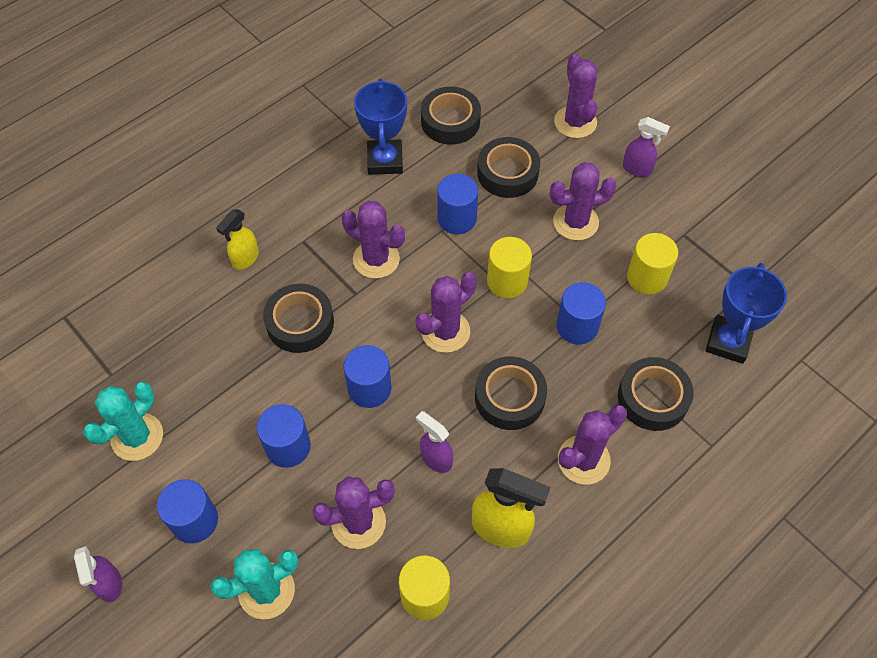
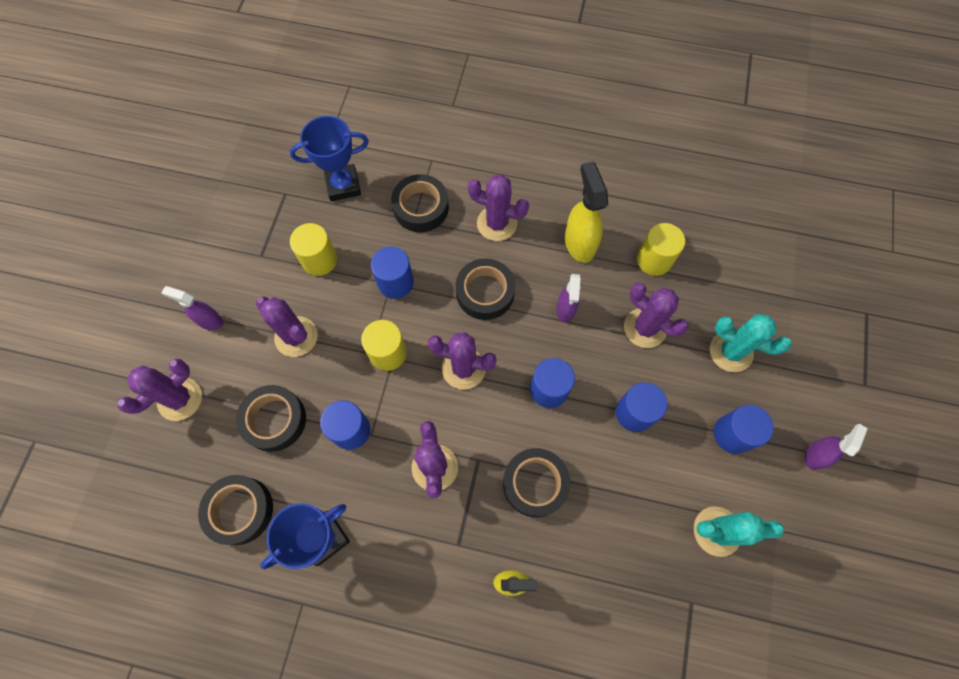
camera: 125 degrees left, 10 degrees up
(637, 169) = (209, 321): purple spray bottle -> purple spray bottle turned 60 degrees counterclockwise

